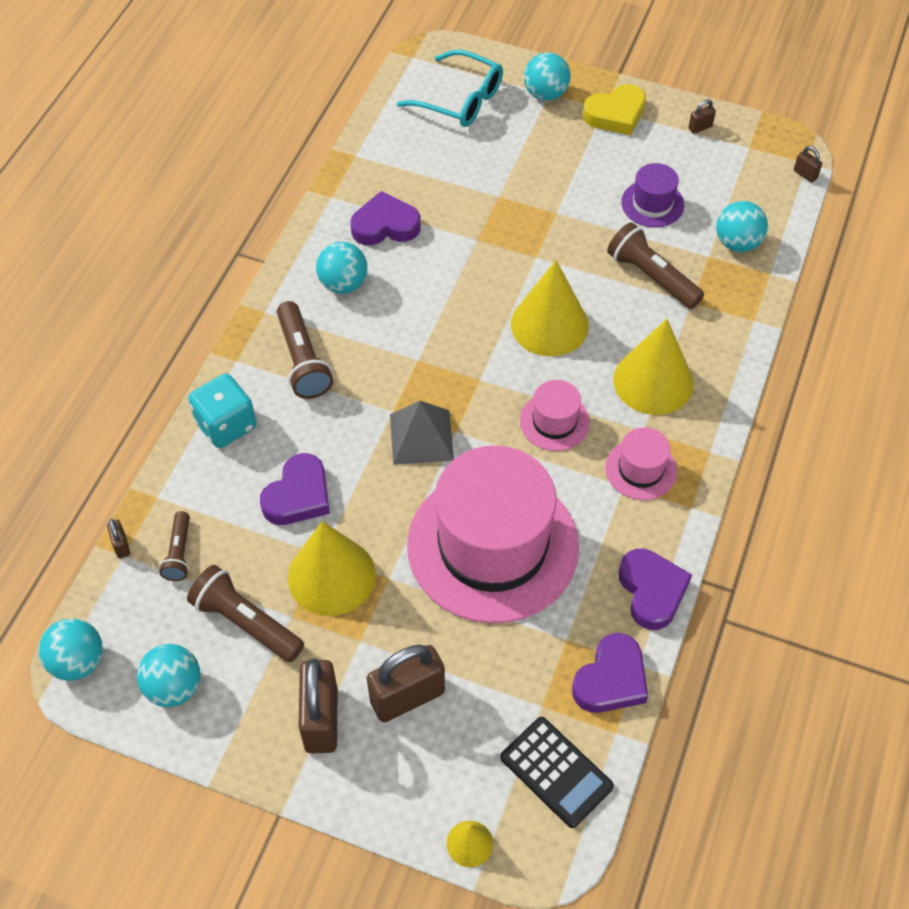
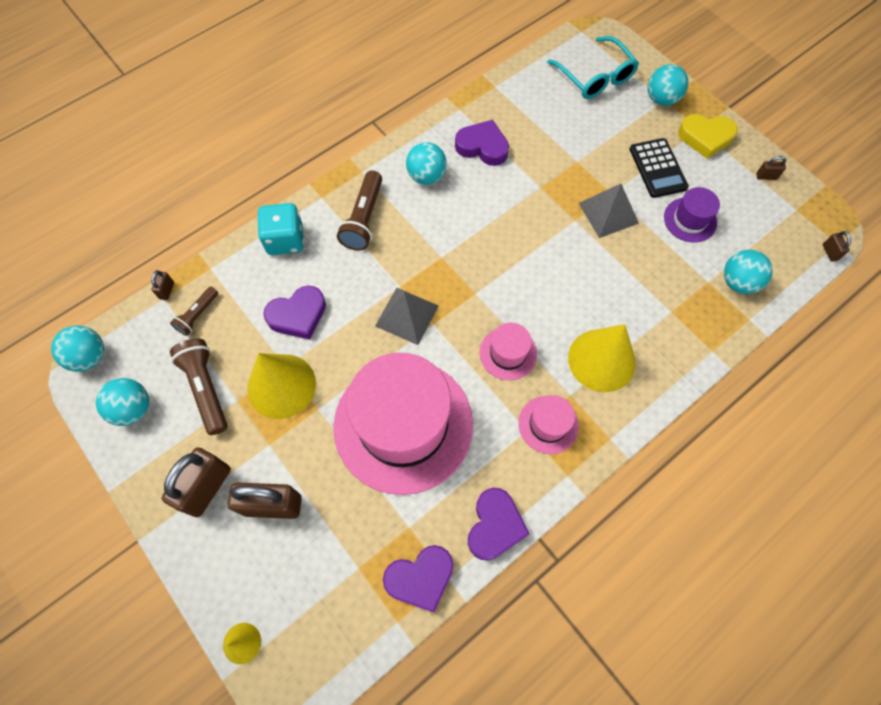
camera: 30 degrees right, 10 degrees up
(549, 325) = (552, 277): yellow cone -> none
(556, 772) = (335, 626): black calculator -> black calculator (657, 168)
(566, 234) = (608, 213): none -> grey pyramid
(651, 277) = (653, 277): brown flashlight -> none

